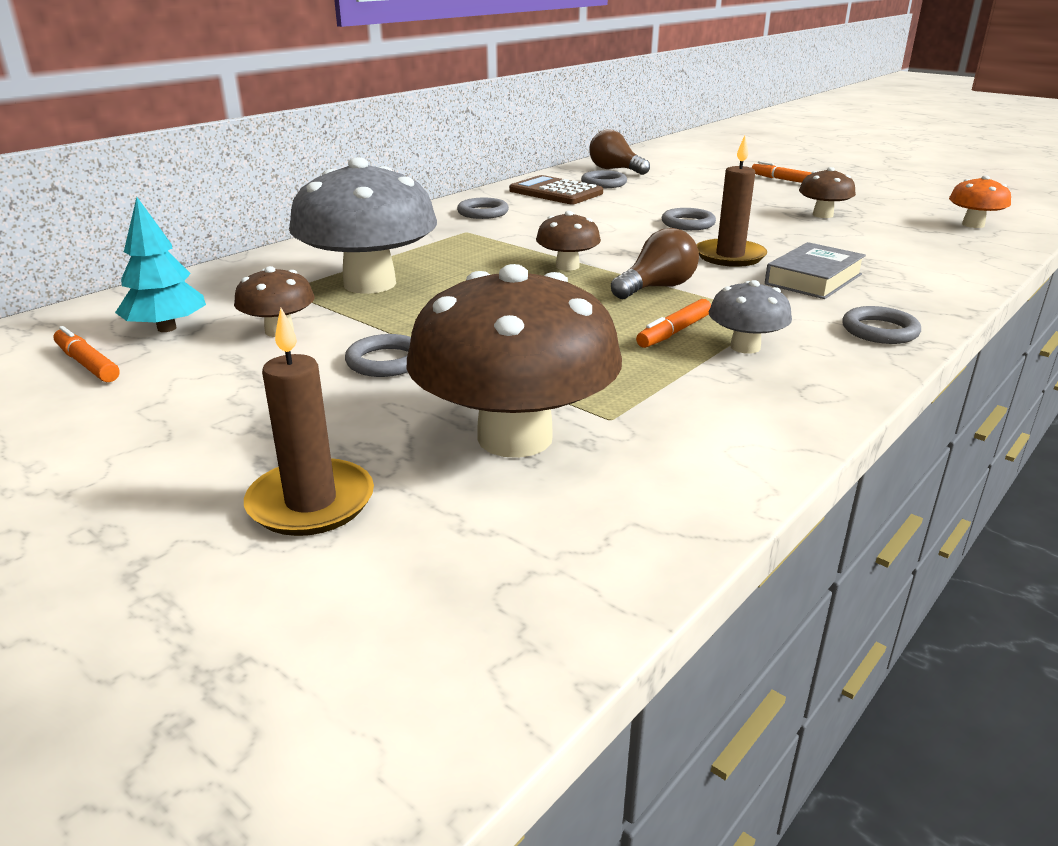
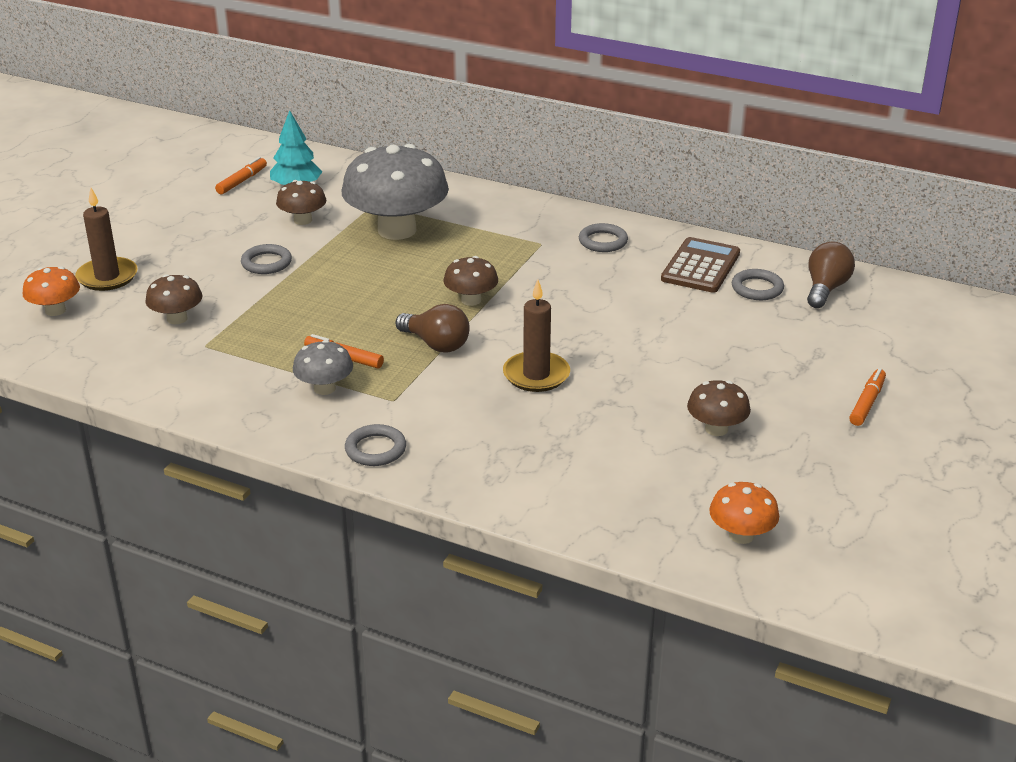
camera: 75 degrees right, 5 degrees up
(405, 570) = (55, 310): none -> orange mushroom
(515, 437) = (177, 318): brown mushroom -> brown mushroom, size x0.48
(688, 223) = (631, 348): grey ring -> none
(813, 279) = (490, 419): grey book -> none

